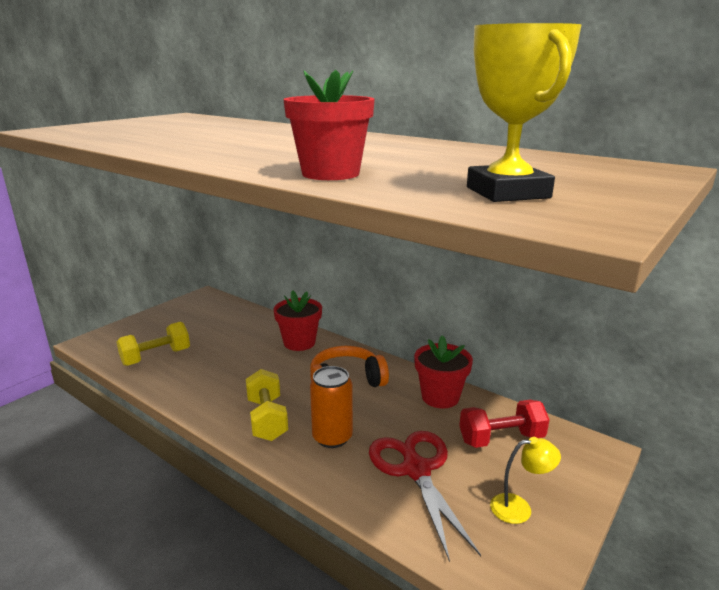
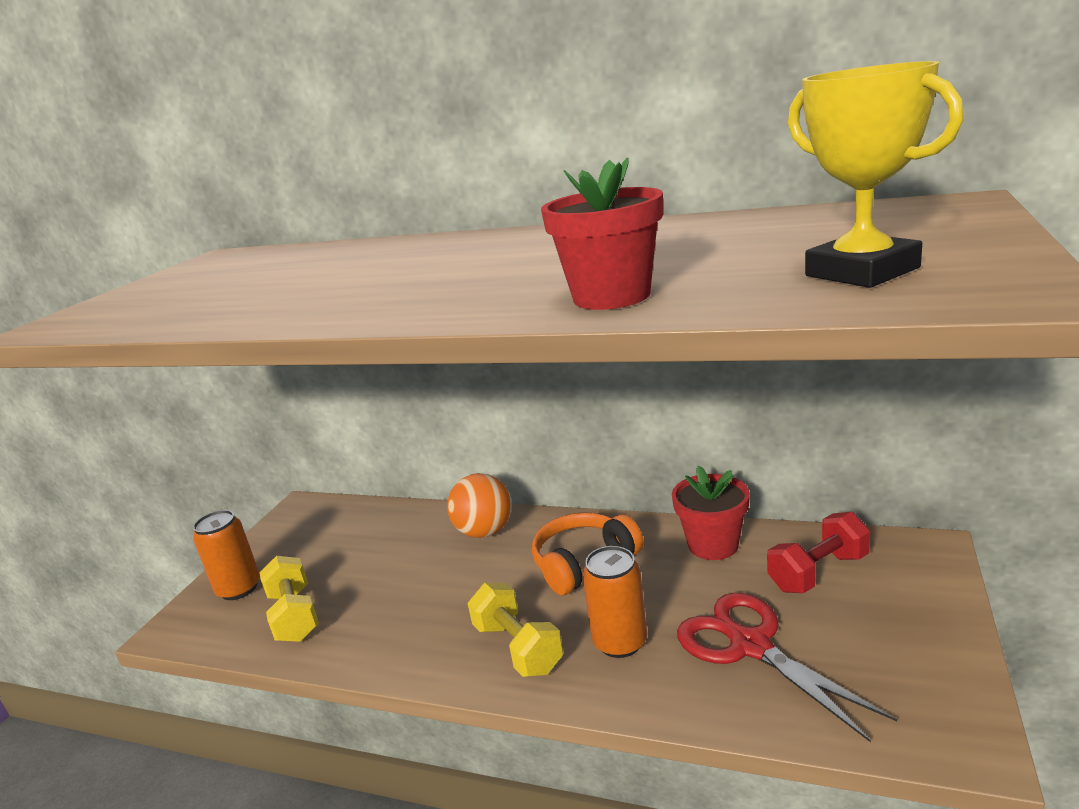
camera: 15 degrees left, 0 degrees up
(138, 332) = (239, 588): none -> orange can
(156, 357) = (294, 616): yellow dumbbell -> yellow dumbbell turned 60 degrees counterclockwise
(299, 343) = (485, 532): red flower pot -> orange ball
(519, 508) = (896, 648): yellow lamp -> none

